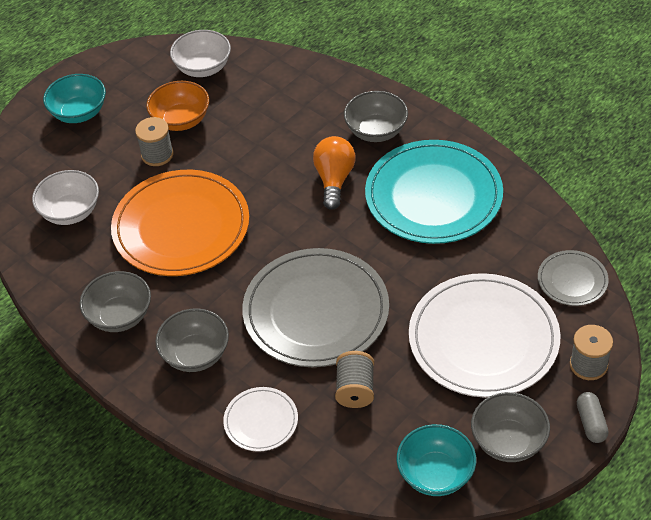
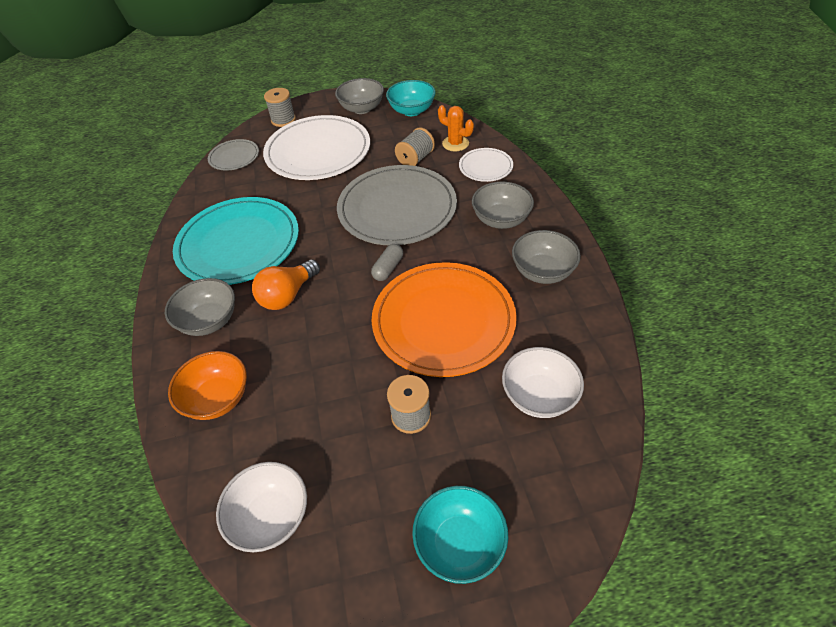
camera: 145 degrees left, 0 degrees up
(181, 120) = (355, 448): orange bowl -> orange bowl (217, 398)
(326, 441) = (455, 143): none -> orange cactus
(591, 423) = (315, 100): grey capsule -> grey capsule (388, 268)

